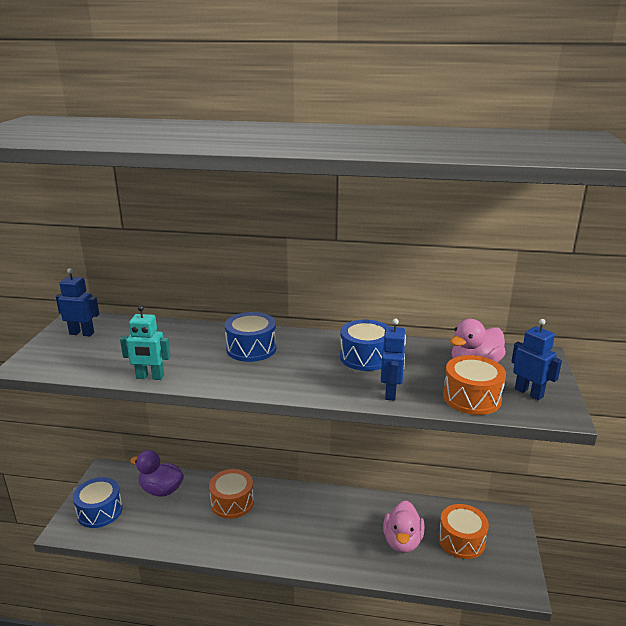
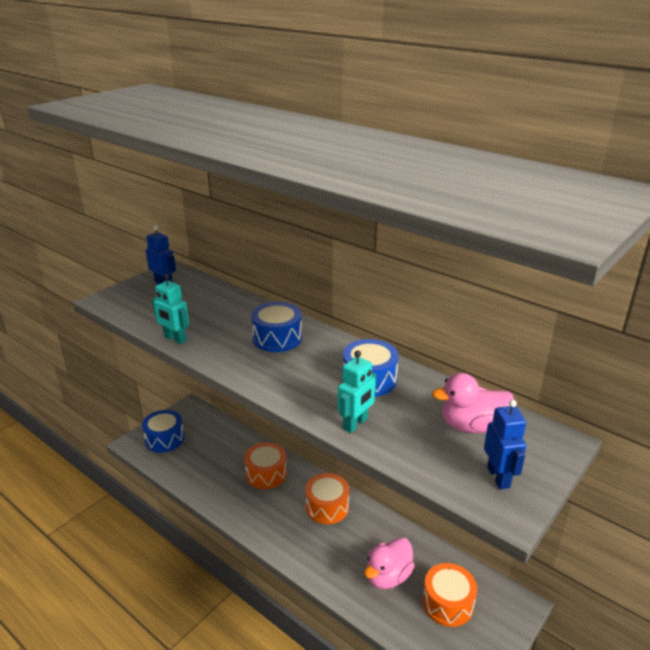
camera: 30 degrees right, 5 degrees up
(161, 490) = (219, 440): purple duck -> none
(391, 392) = (355, 424): blue robot -> turquoise robot
(472, 398) = (430, 459): orange drum -> orange drum (327, 507)

